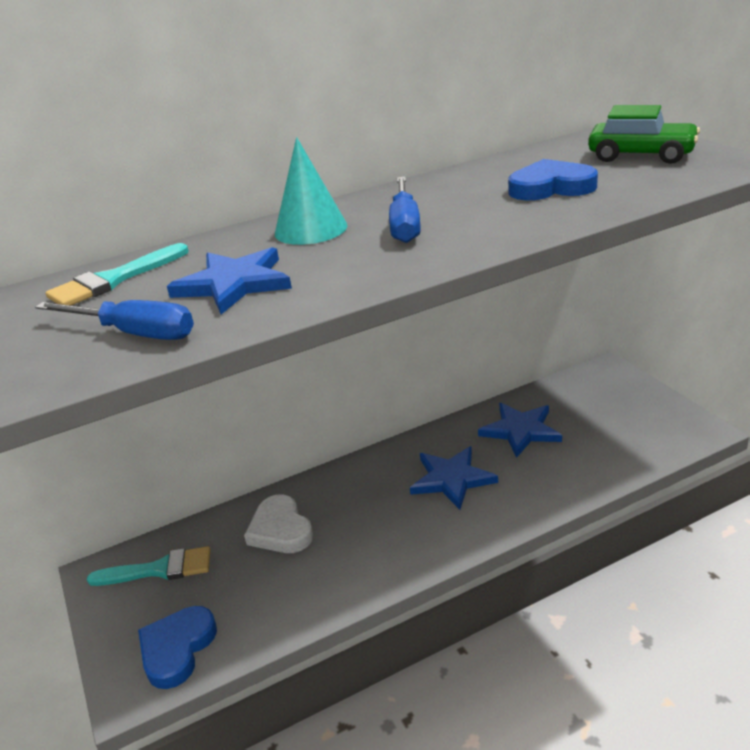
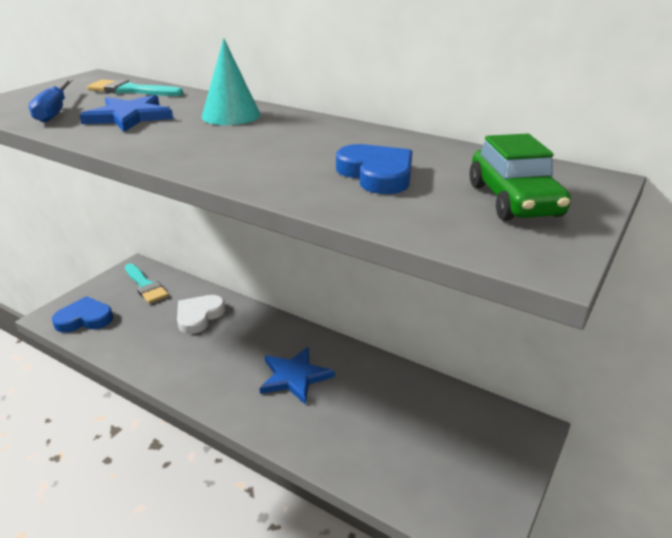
camera: 55 degrees right, 0 degrees up
(405, 225) = (253, 139): blue screwdriver -> none
(520, 431) = (384, 397): blue star -> none

